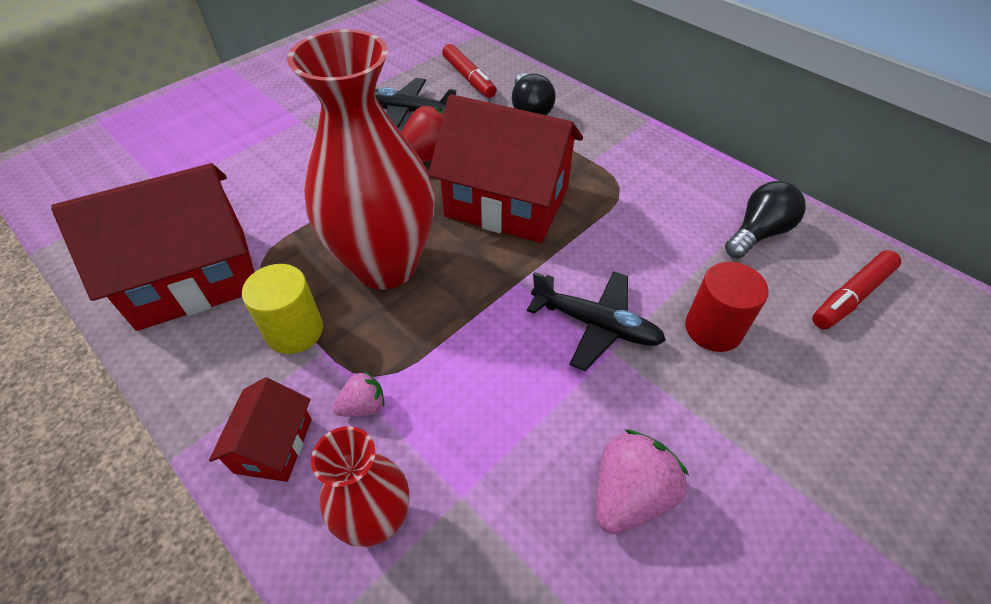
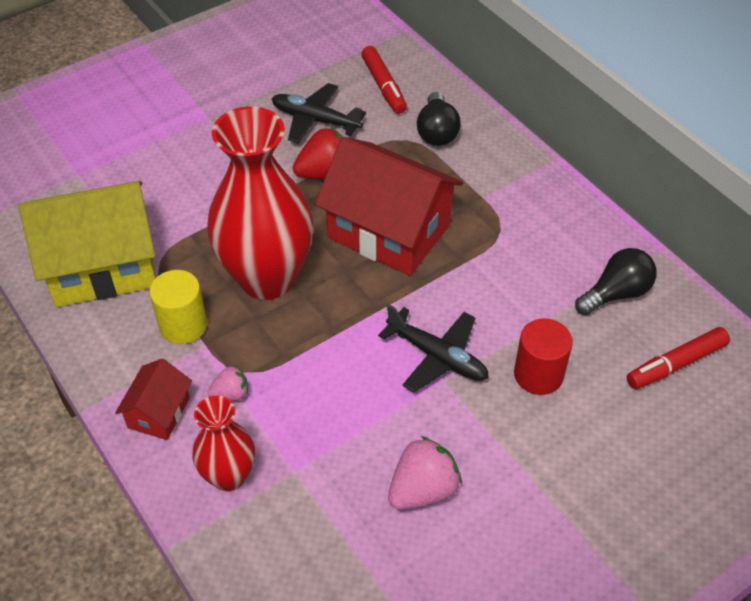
camera: 10 degrees right, 0 degrees up
(193, 277) = (102, 266): red house -> yellow house

